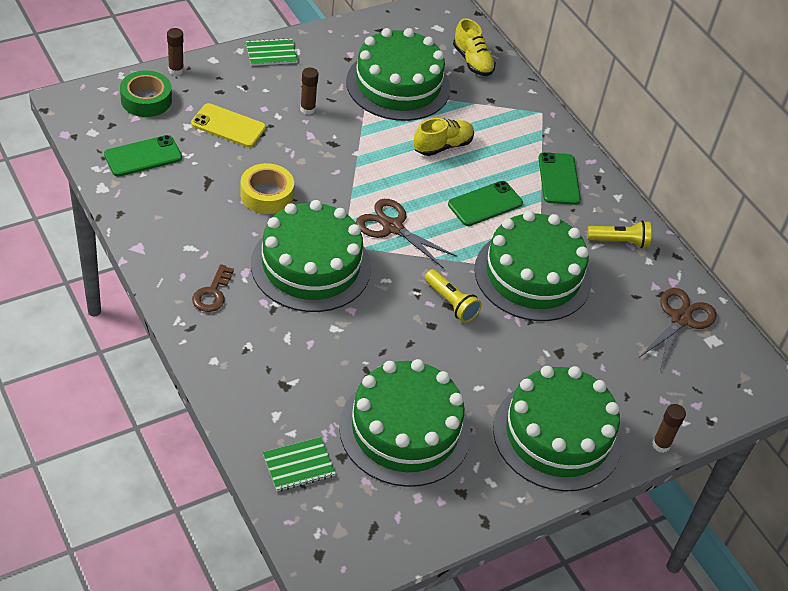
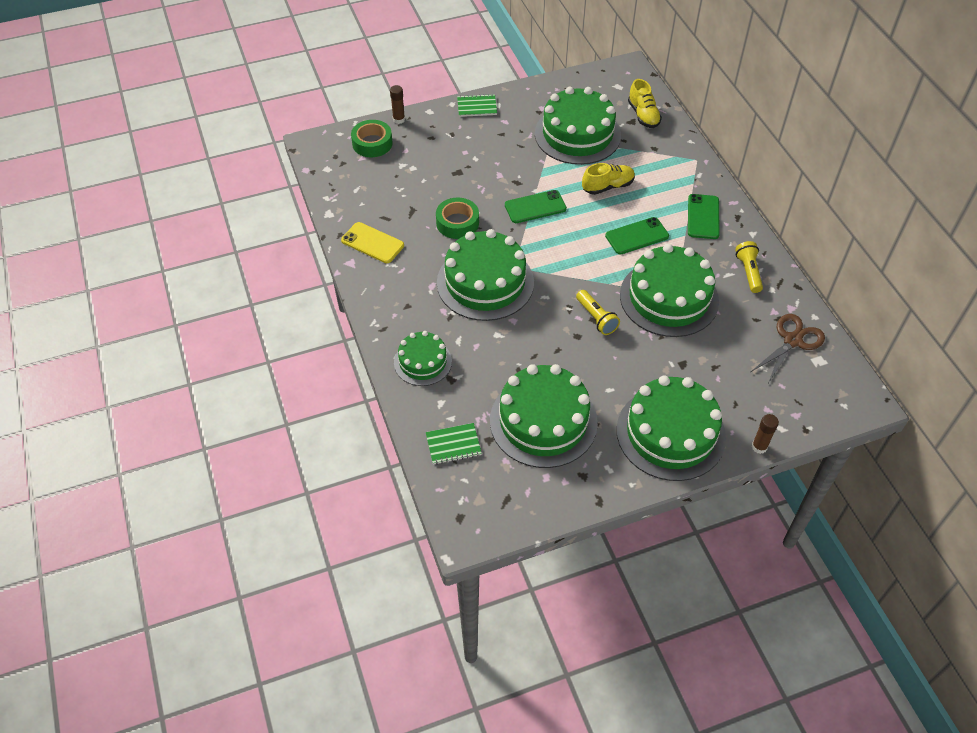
camera: 15 degrees right, 5 degrees up
(143, 156) = (364, 189): green phone -> green phone (535, 207)
(212, 293) = (403, 302): brown key -> none
(228, 126) = (434, 166): yellow phone -> yellow phone (372, 243)
(246, 366) = (423, 362): none -> green cake
(266, 194) = (457, 223): yellow tape -> green tape
(307, 109) = (500, 153): brown glue stick -> none
(392, 227) = (556, 253): brown scissors -> none
(619, 241) = (748, 272): yellow flashlight -> yellow flashlight turned 105 degrees counterclockwise

